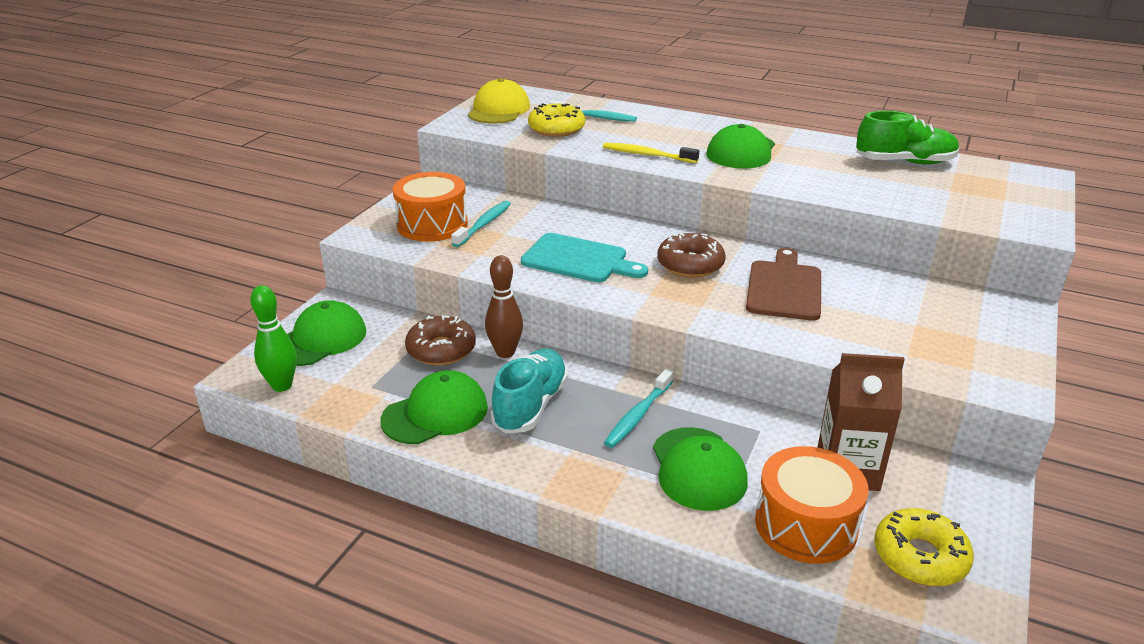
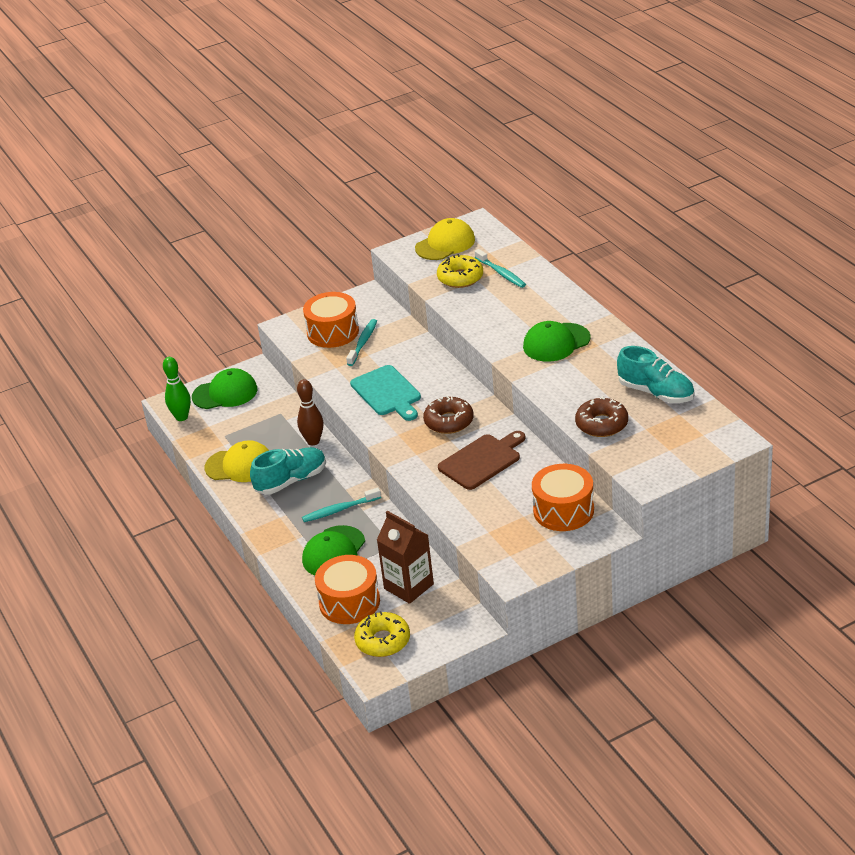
camera: 40 degrees right, 5 degrees up
(435, 413) = (240, 465): green cap -> yellow cap
(441, 349) = (281, 425): brown donut -> brown donut (602, 424)
(483, 224) = (363, 343): turquoise toothbrush -> turquoise toothbrush turned 45 degrees counterclockwise
(647, 155) = (488, 325): yellow toothbrush -> none
(904, 162) = (656, 393): green shoe -> turquoise shoe
(945, 304) = (563, 510): none -> orange drum

